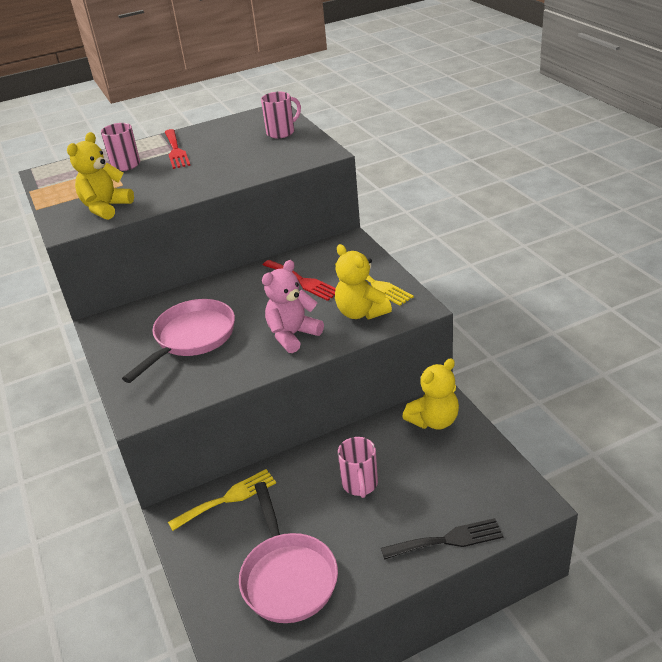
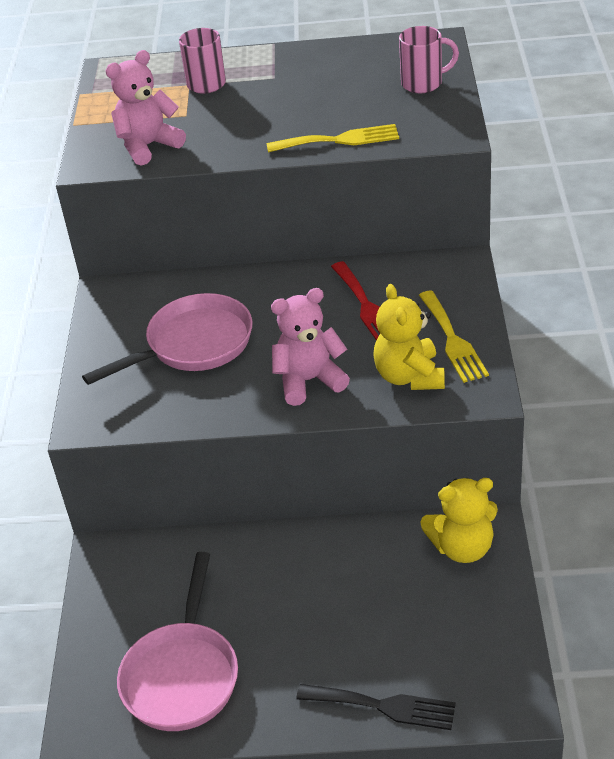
camera: 25 degrees right, 5 degrees up
(106, 208) = (148, 146): yellow teddy bear -> pink teddy bear
(176, 151) = (276, 78): red fork -> none
(228, 498) = (168, 556): yellow fork -> yellow fork (339, 140)
(360, 484) = (324, 597): pink mug -> none

